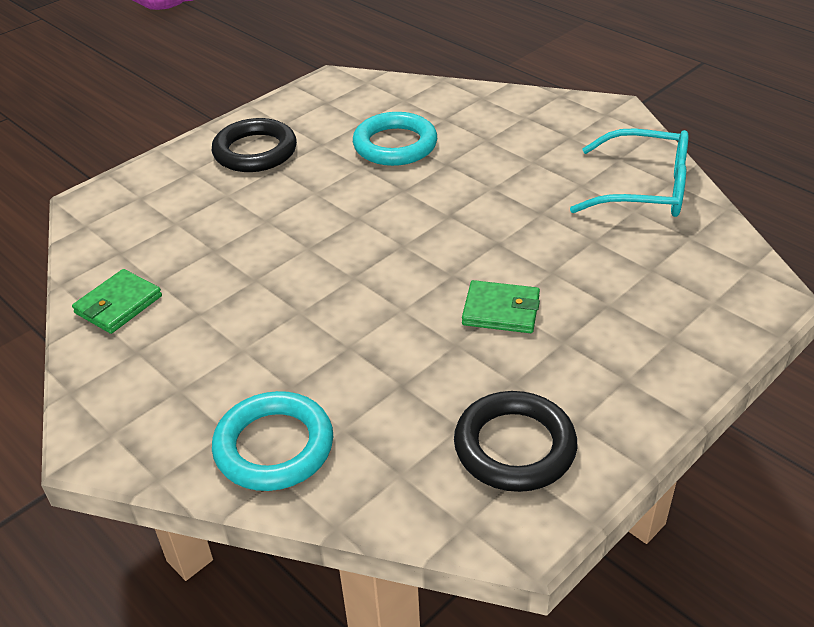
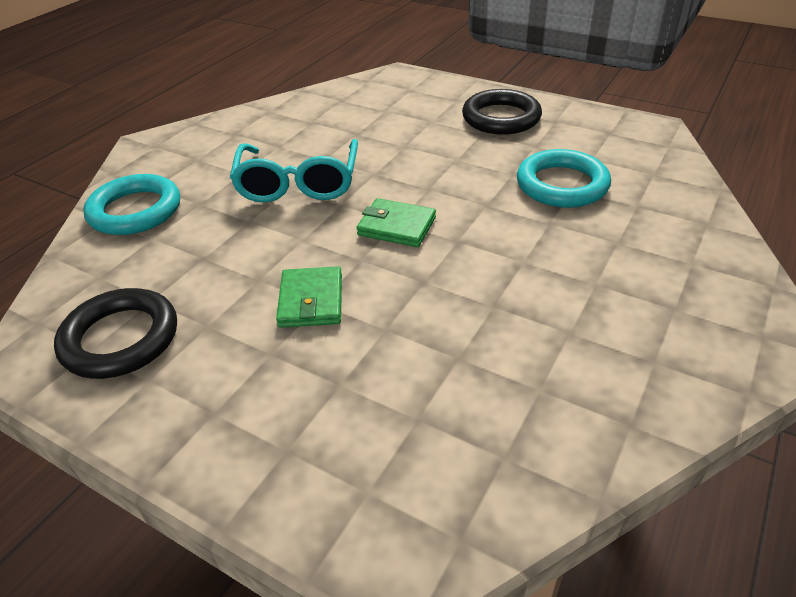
camera: 75 degrees right, 0 degrees up
(118, 305) = (282, 115): green wallet -> green wallet (396, 226)
(644, 189) = (595, 395): turquoise glasses -> turquoise glasses (298, 183)

